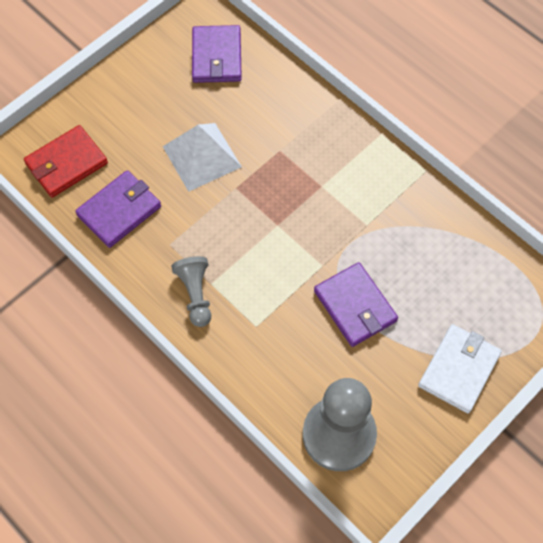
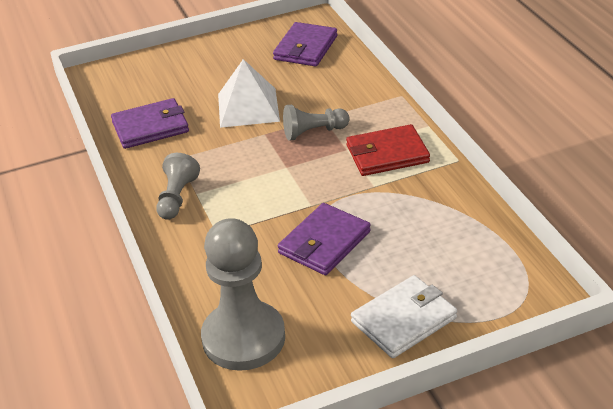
camera: 25 degrees right, 25 degrees down
(66, 164) = (128, 88): red wallet -> red wallet (387, 154)
(280, 172) = (313, 132): none -> grey pawn
(355, 306) = (324, 243): purple wallet -> purple wallet turned 45 degrees clockwise

